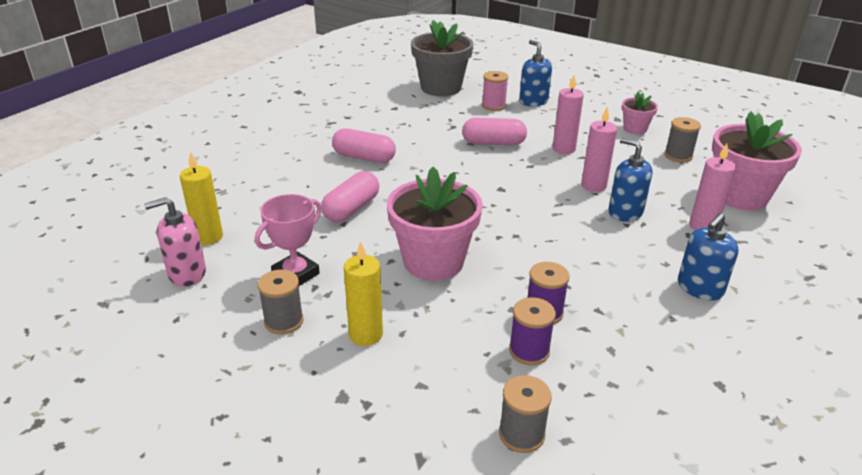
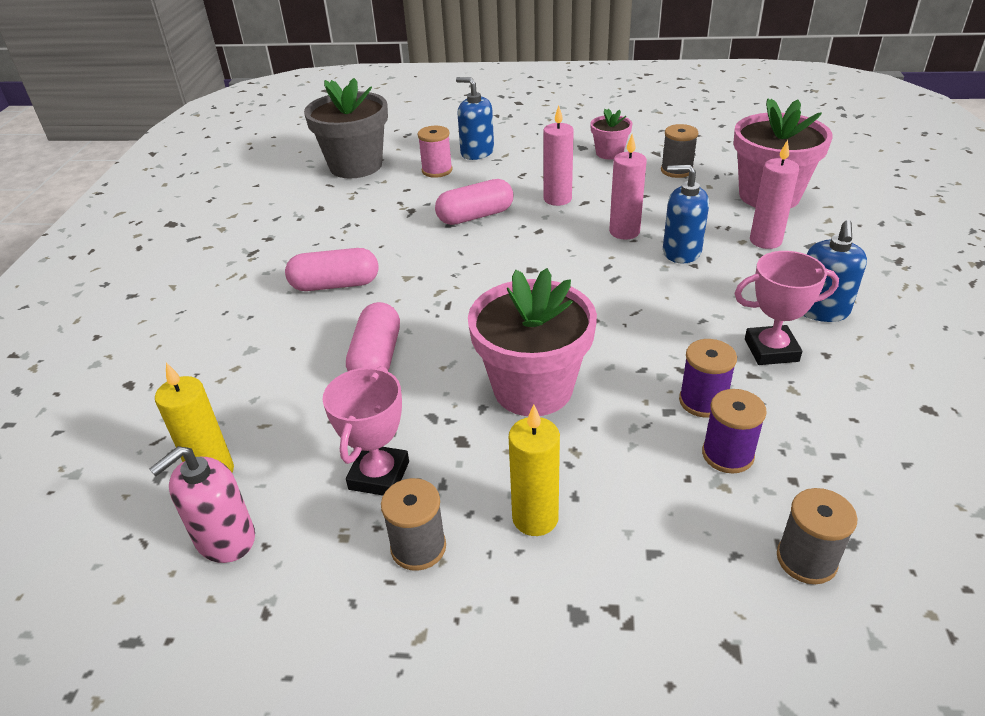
camera: 25 degrees left, 5 degrees up
(630, 300) = (771, 350): none -> pink trophy

